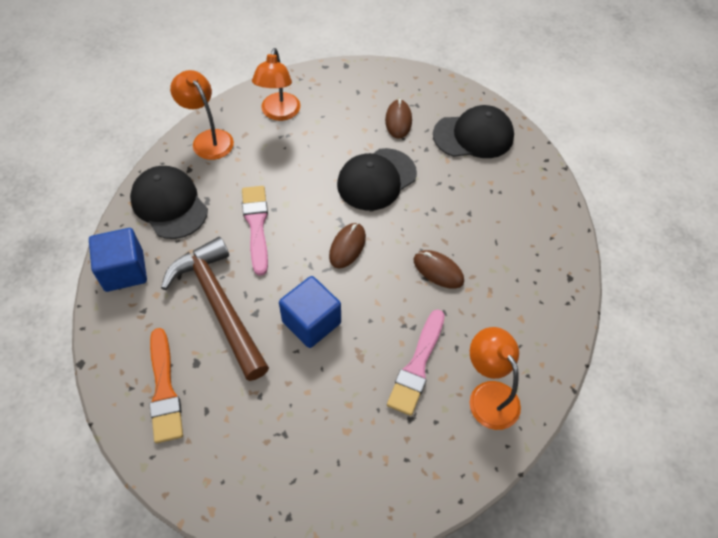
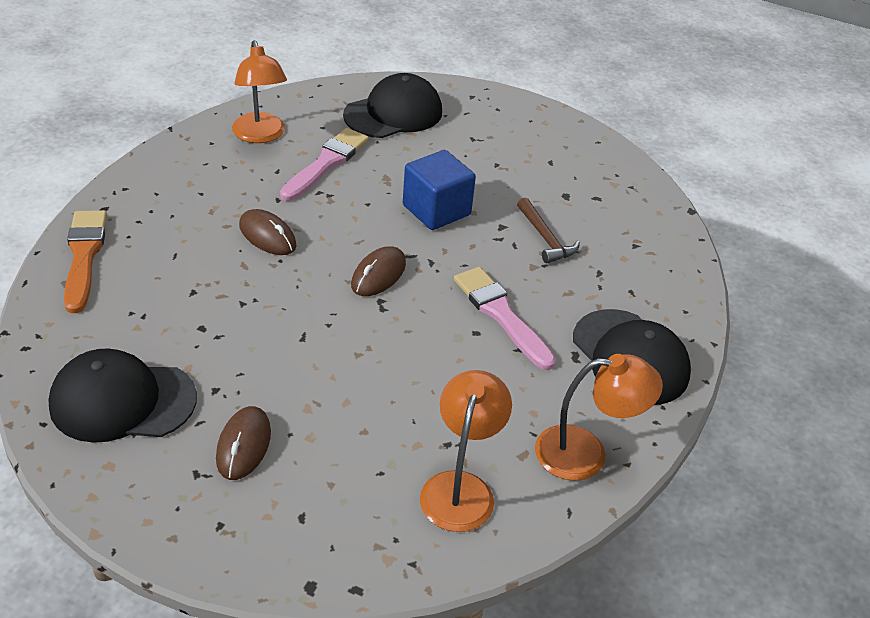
camera: 175 degrees left, 15 degrees down
(124, 271) = (670, 286): blue cube -> none
(164, 390) = (596, 180): orange brush -> orange brush (84, 256)
(208, 139) = (586, 453): orange lamp -> orange lamp turned 60 degrees counterclockwise
(219, 305) = (545, 238): brown hammer -> brown hammer, size x0.48
(256, 225) = (501, 315): pink brush -> pink brush turned 150 degrees clockwise
(376, 179) = (313, 353): black cap -> black cap (393, 113)

